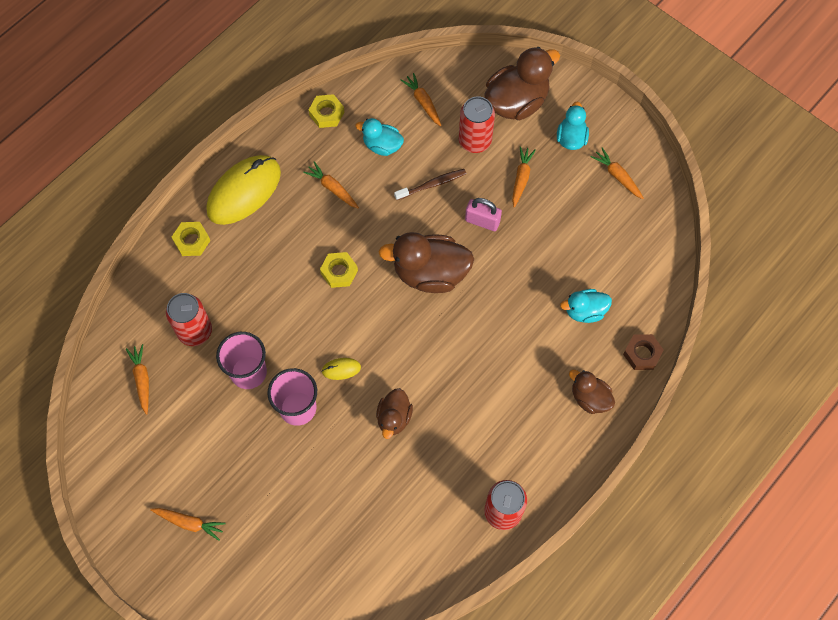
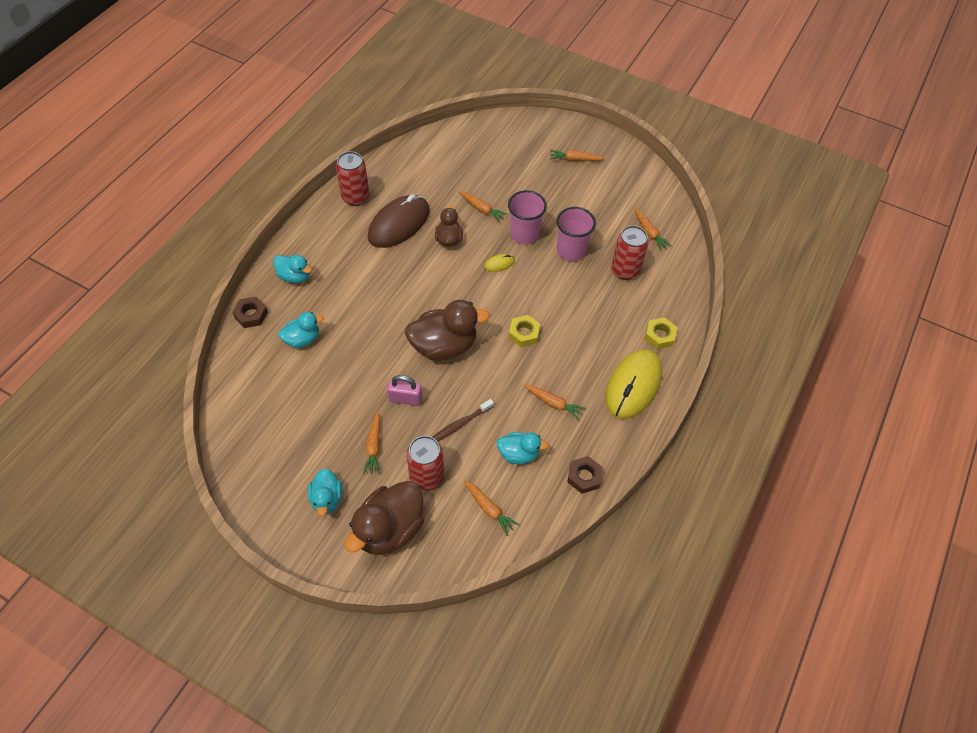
camera: 165 degrees right, 10 degrees down
(327, 114) = (584, 477): yellow nut -> brown nut
(452, 455) = (399, 224): none -> brown mouse
(589, 398) = (294, 276): brown duck -> turquoise duck
(617, 176) = (276, 467): orange carrot -> orange carrot (481, 209)

